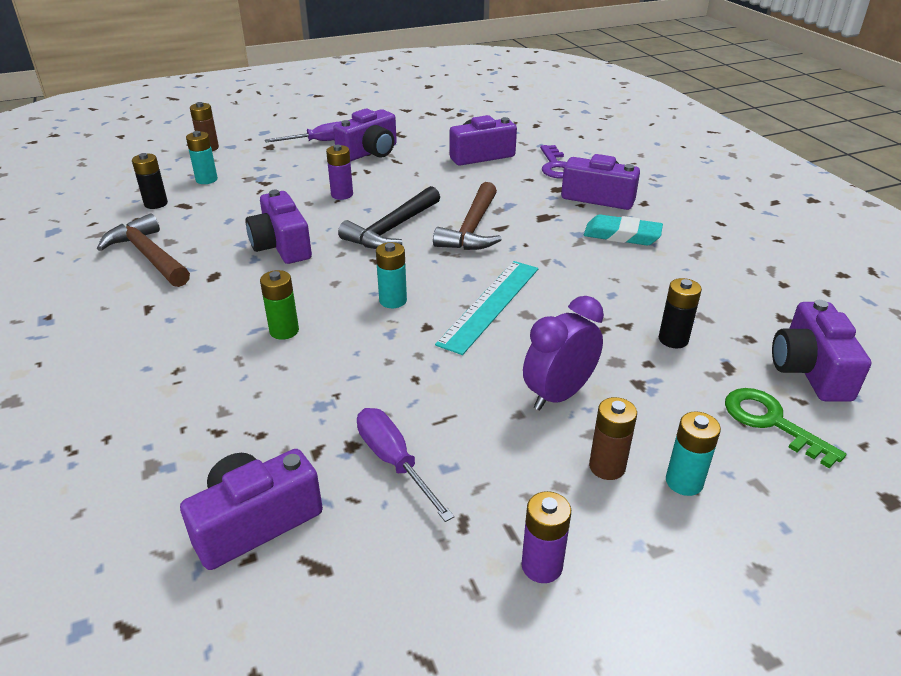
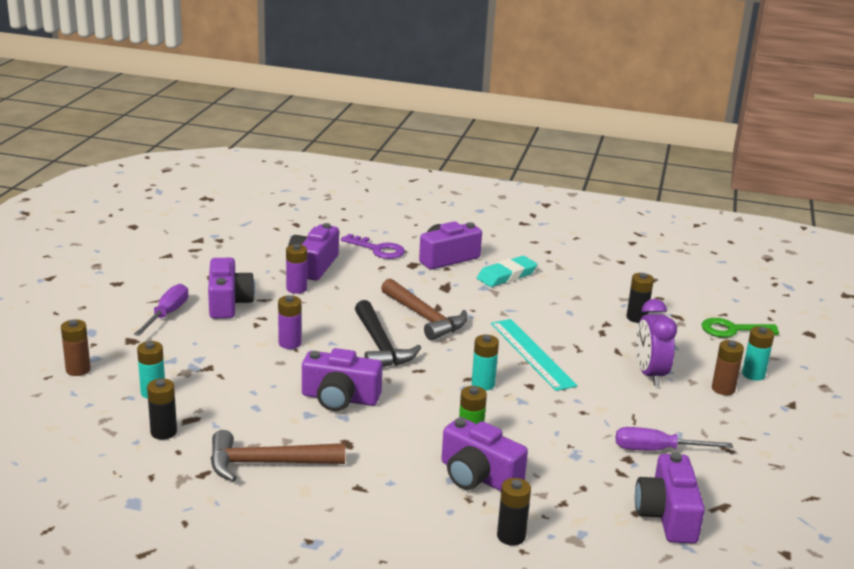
camera: 55 degrees left, 10 degrees down
(127, 420) = (511, 536): none -> black battery
(541, 566) = (777, 439): purple battery -> purple battery (296, 289)
(809, 370) = (703, 298): purple camera -> purple camera (478, 476)

